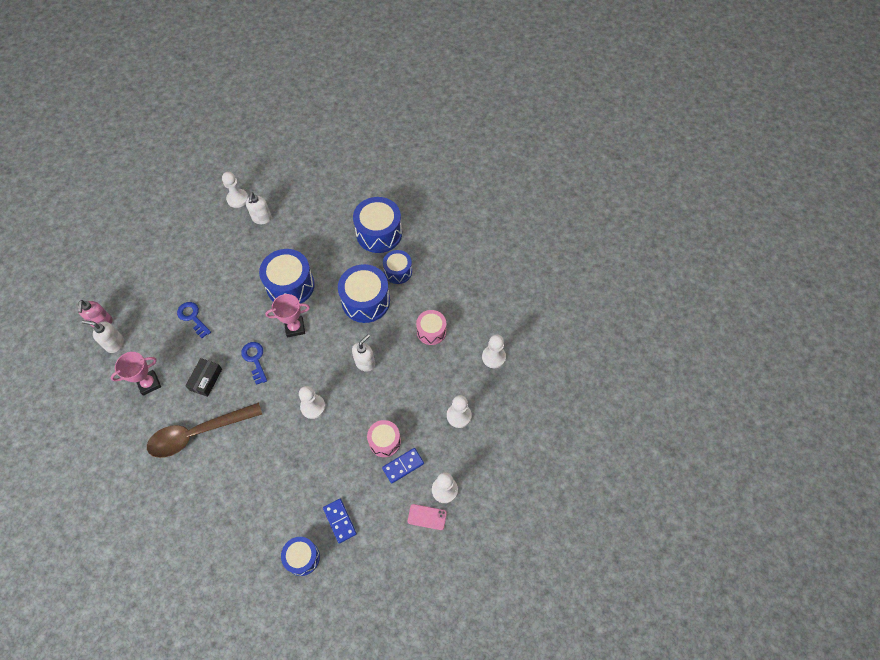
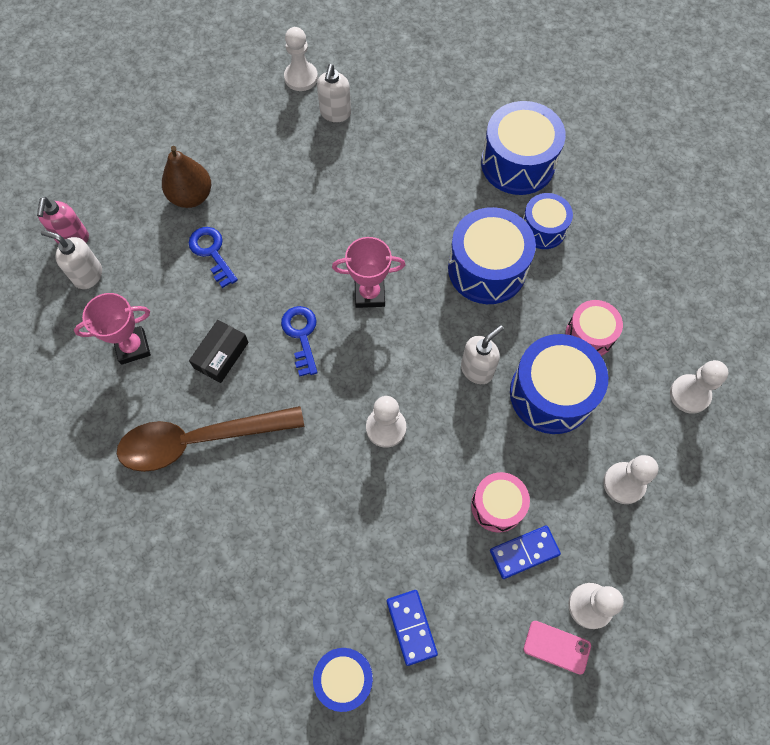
camera: 10 degrees right, 5 degrees up
(175, 284) = (191, 196): none -> brown pear
(290, 285) = (369, 225): blue drum -> blue drum (551, 394)

